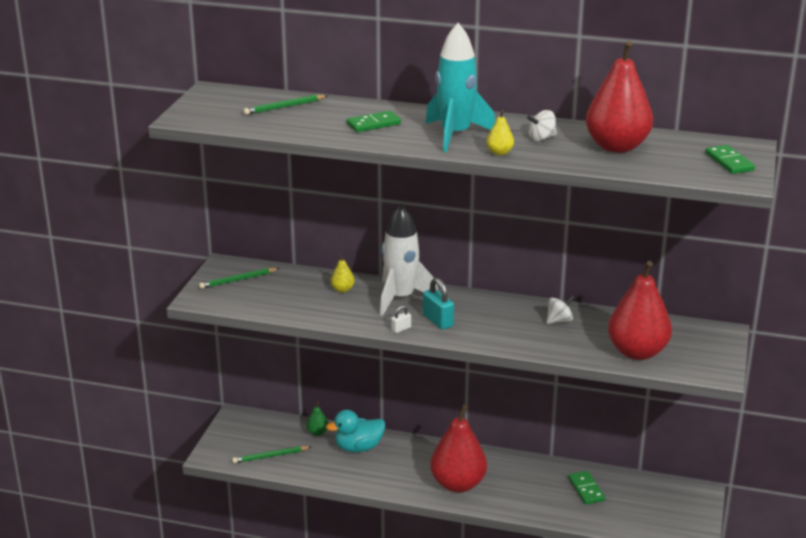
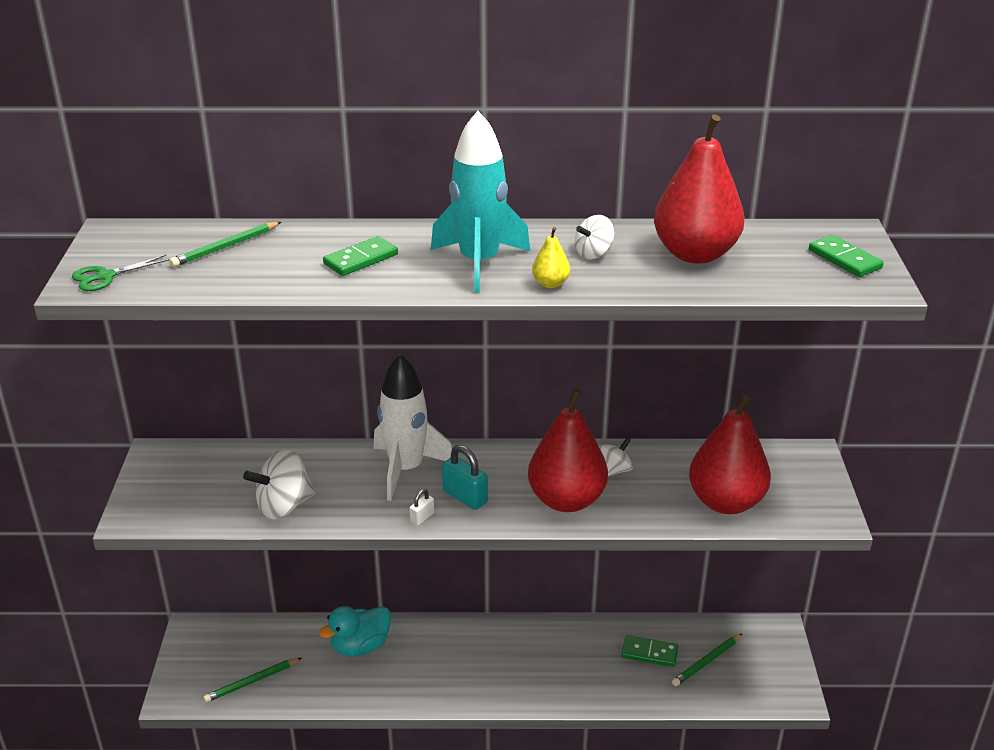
camera: 15 degrees left, 5 degrees up
(199, 115) = (105, 276): none -> green scissors
(238, 280) = (181, 476): green pencil -> green pencil (706, 662)
(304, 308) = (284, 506): none -> white spinning top
(317, 432) = (302, 634): green pear -> none
(342, 289) = (326, 468): yellow pear -> none
(458, 484) = (497, 676): red pear -> red pear (566, 500)
(586, 489) = (649, 653): green domino -> green domino turned 45 degrees counterclockwise

